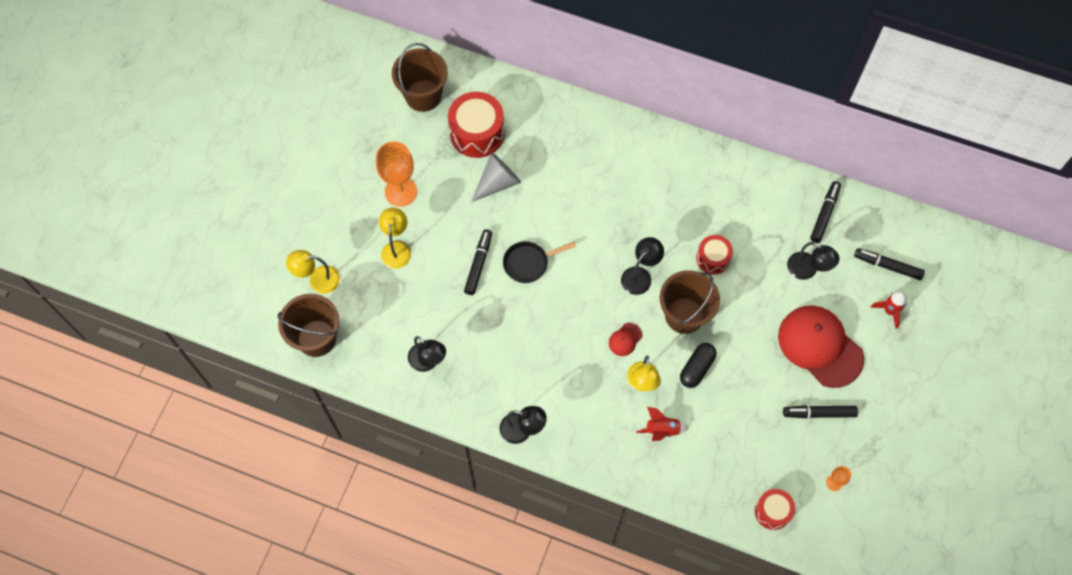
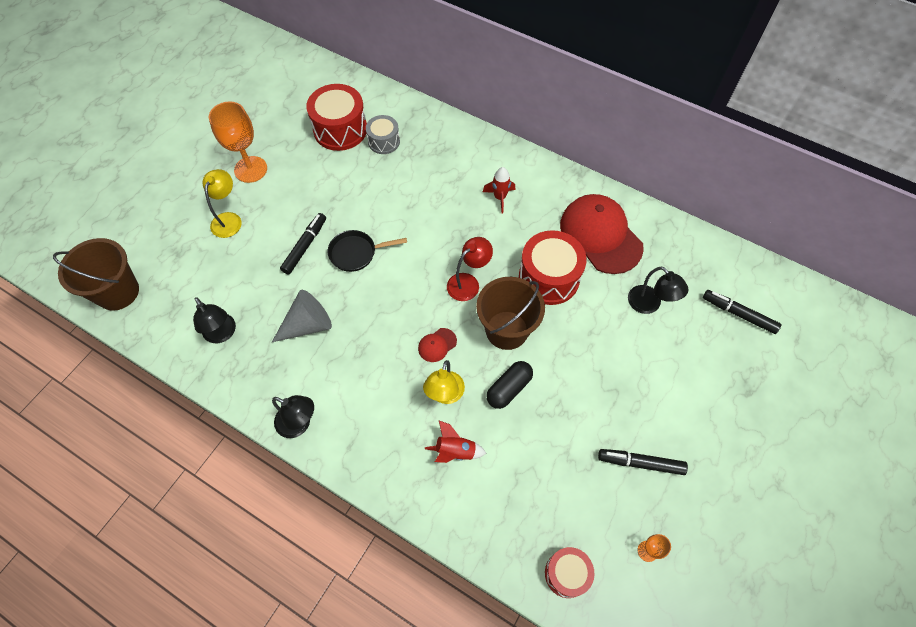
camera: 10 degrees right, 5 degrees down
(317, 280) = (141, 236): yellow lamp -> none
(423, 95) = (300, 92): brown bucket -> none
(497, 182) = (347, 175): grey cone -> grey cone (308, 325)
(524, 140) = (384, 141): none -> grey drum
(640, 275) = (468, 282): black lamp -> red lamp
(713, 259) = (549, 278): red drum -> red drum, size x1.71
(820, 346) = (652, 387): red cap -> red cap (600, 235)
(824, 214) = (675, 252): black marker -> none
(889, 311) = (736, 361): red rocket -> red rocket (500, 197)

